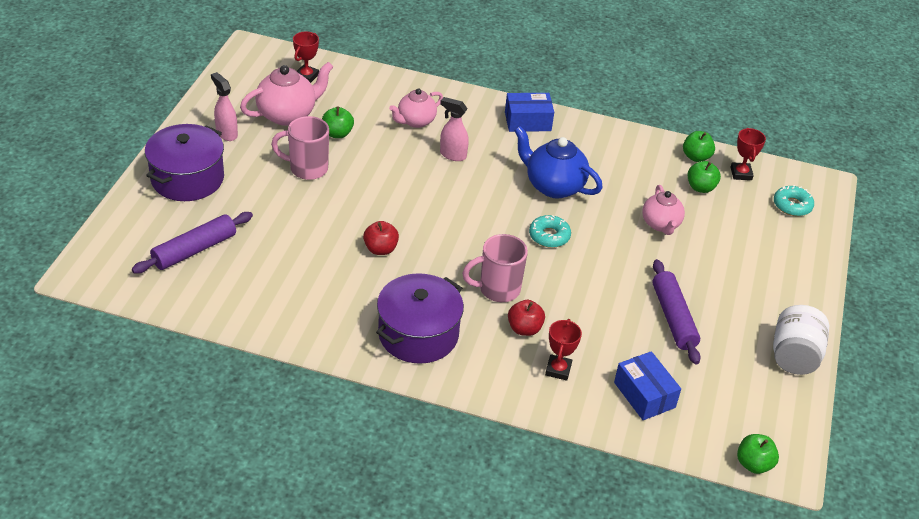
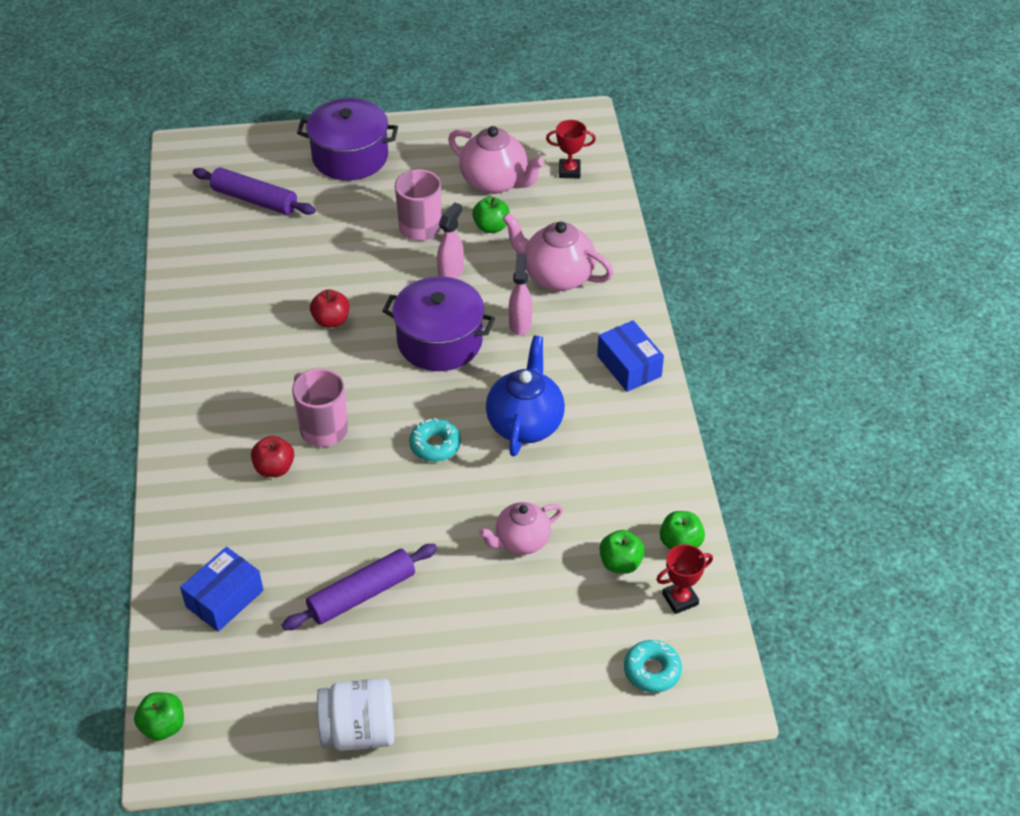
camera: 70 degrees right, 5 degrees up
(226, 133) = (434, 154): pink spray bottle -> pink spray bottle (451, 272)
(415, 121) = (557, 276): pink teapot -> pink teapot, size x1.51
(418, 334) = (223, 389): purple pot -> purple pot (440, 341)
(558, 370) = (227, 514): red trophy -> none

